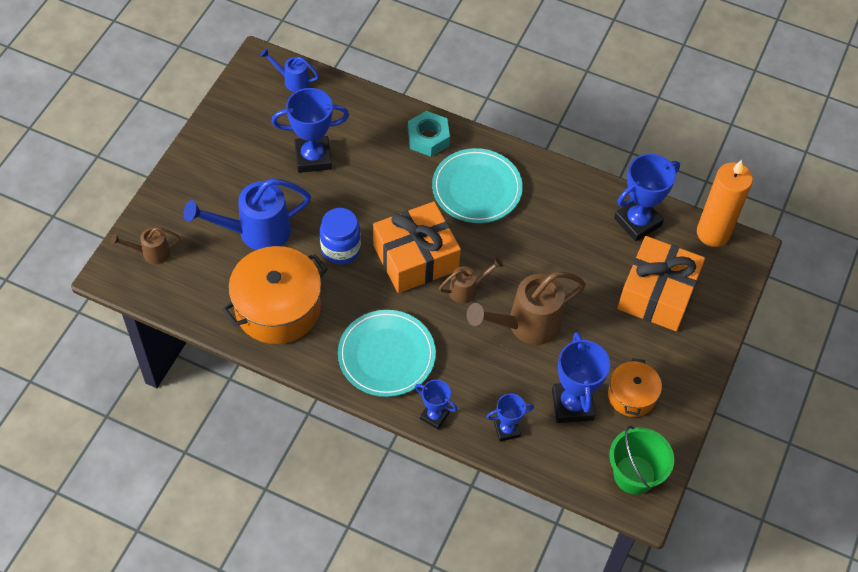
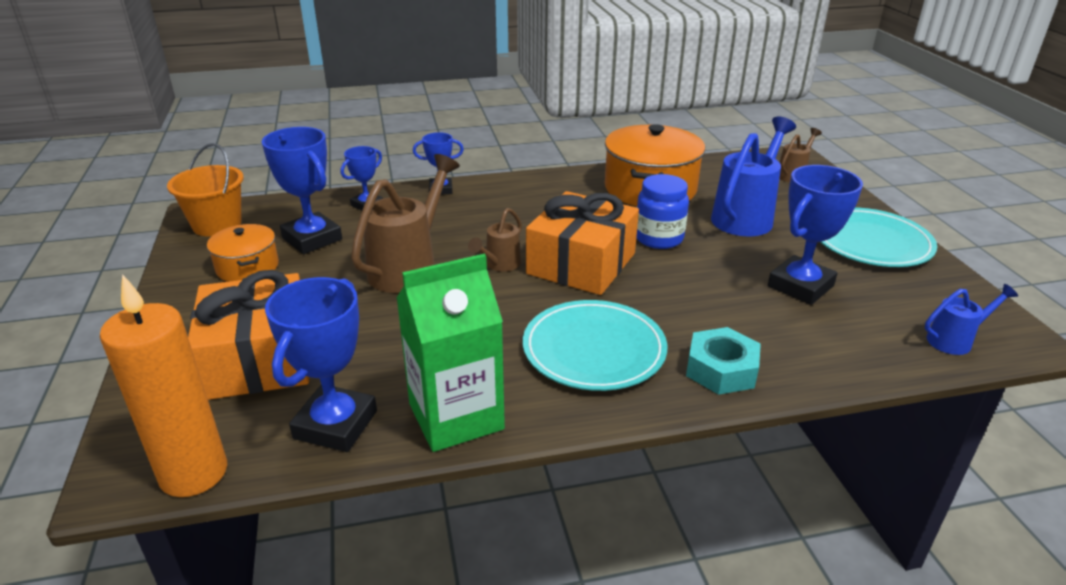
camera: 145 degrees right, 25 degrees down
(386, 355) = (523, 201): turquoise plate -> turquoise plate (871, 242)
(578, 192) = (456, 416): none -> green carton
(634, 475) = (217, 225): green bucket -> orange bucket

